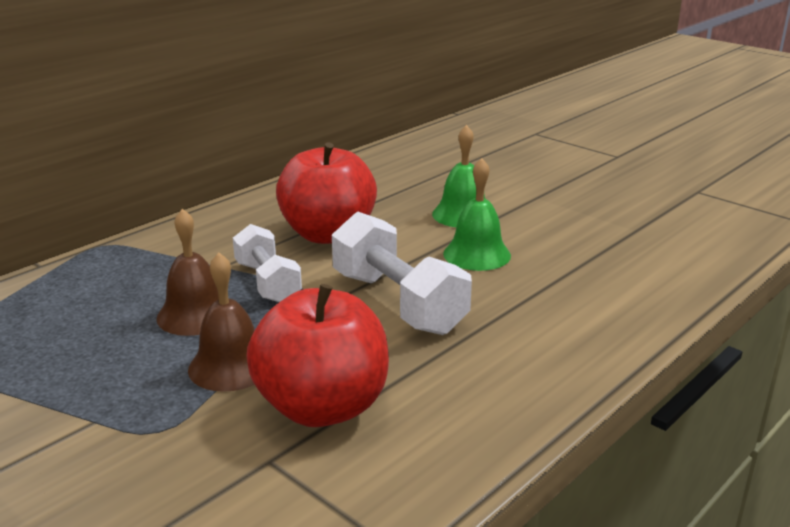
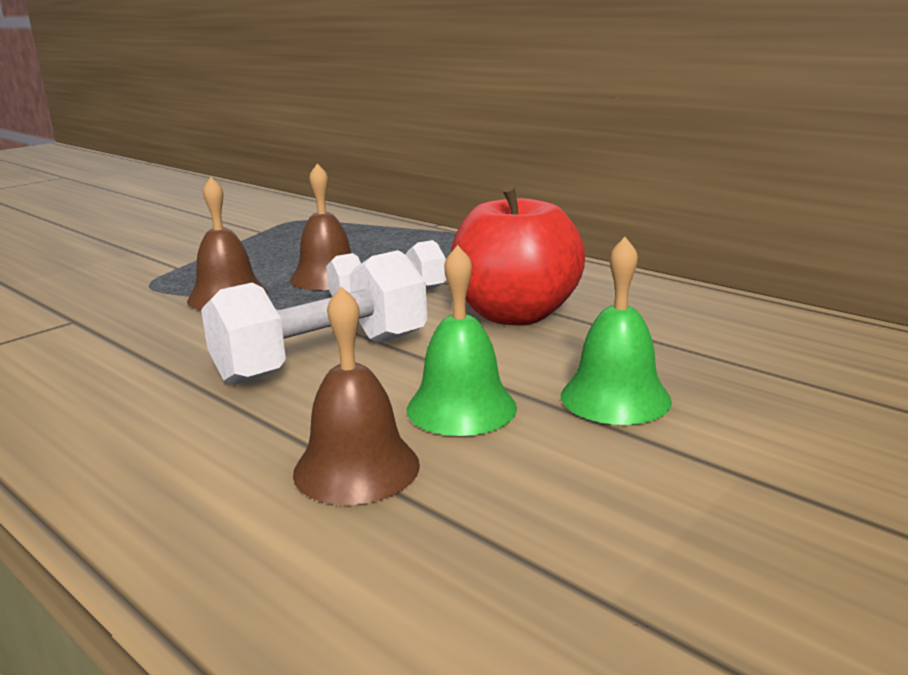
camera: 90 degrees right, 5 degrees down
(322, 407) = (133, 333): red apple -> none
(551, 282) = (356, 468): none -> brown bell

